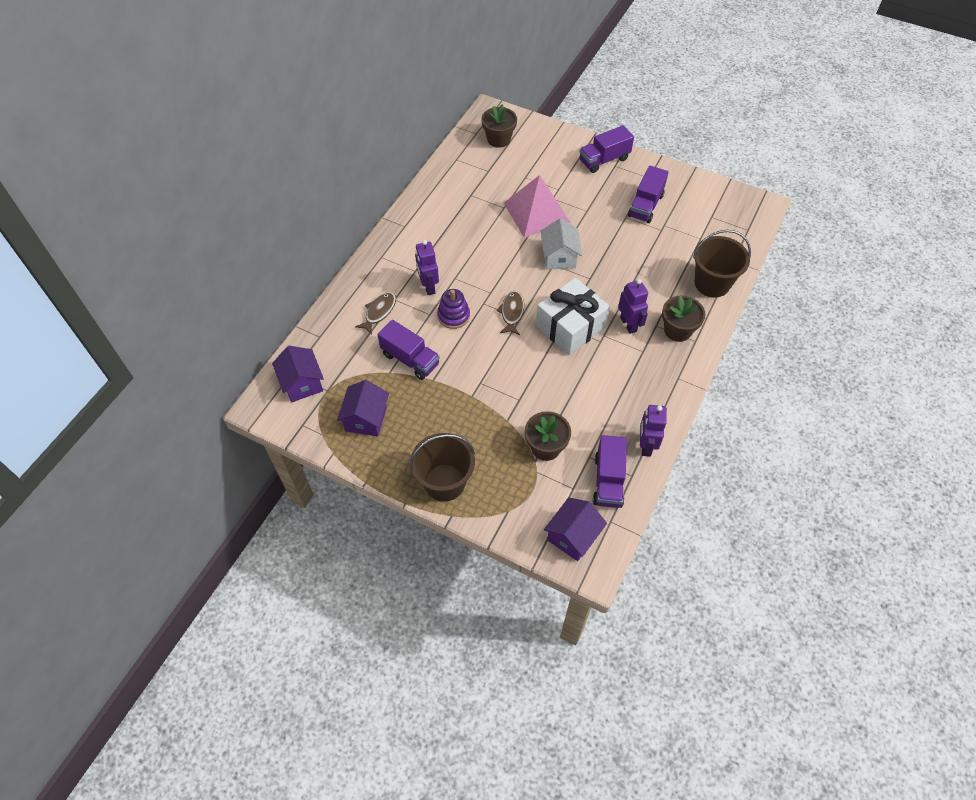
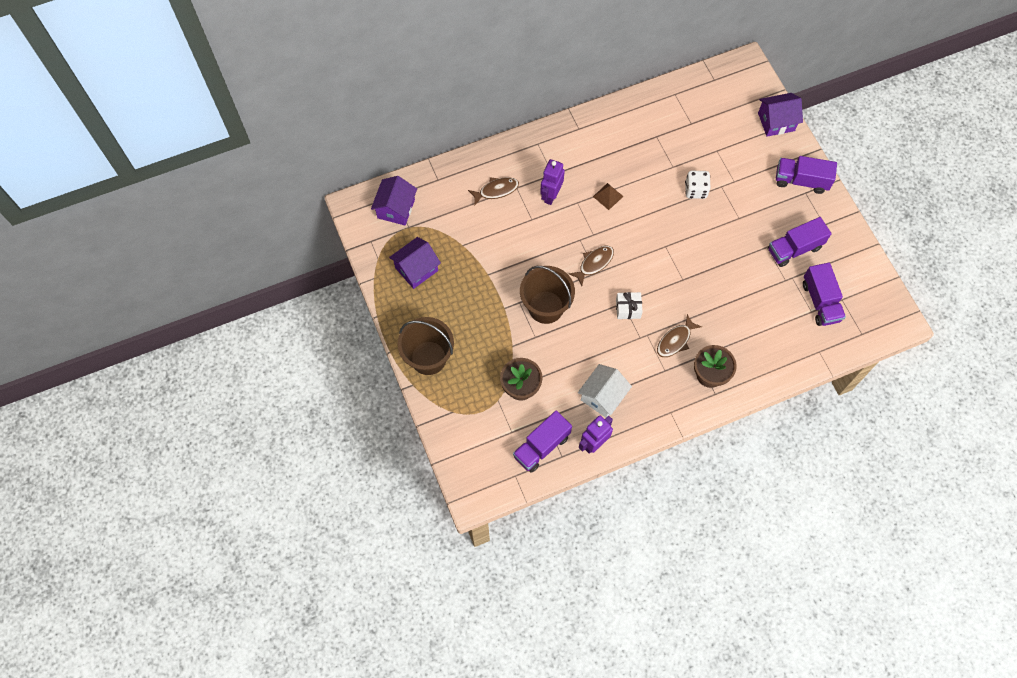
camera: 40 degrees right, 10 degrees up
(410, 359) = (486, 246): purple truck -> purple truck (820, 301)
(453, 316) = (548, 234): purple stacking toy -> none
(474, 258) = (608, 196): none -> brown pyramid
(499, 139) = (728, 98): brown flower pot -> none
(536, 212) = (695, 190): pink pyramid -> white dice
(559, 257) = (676, 243): white house -> white house (602, 396)
(570, 327) = (628, 308): white gift -> white gift, size x0.47
(573, 536) = (479, 464): purple house -> purple house (776, 122)
(628, 324) = (675, 340): purple robot -> brown fish
(712, 283) = (779, 357): brown bucket -> brown bucket (546, 307)

